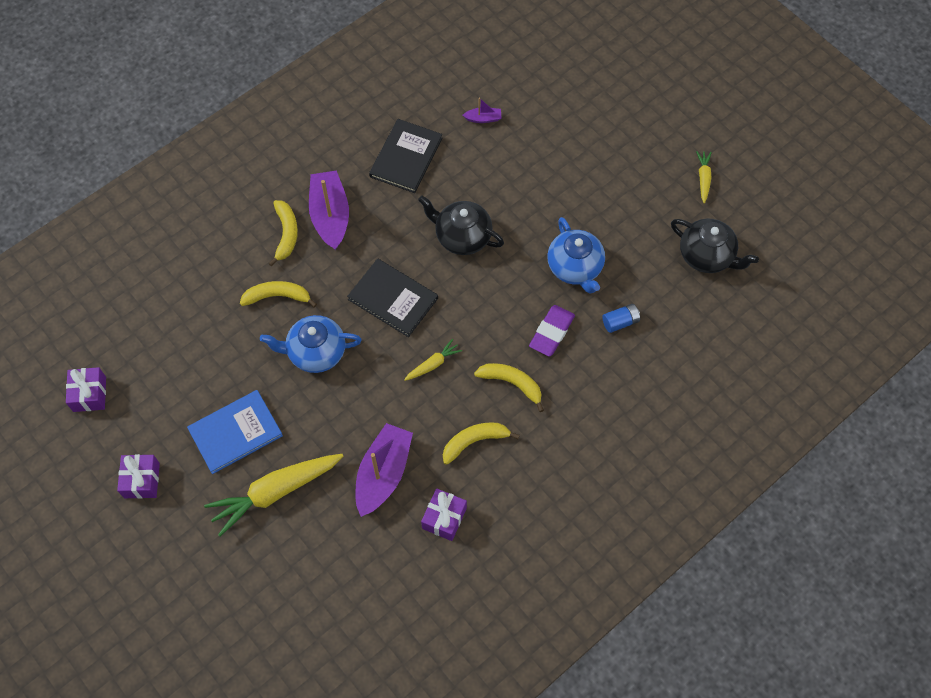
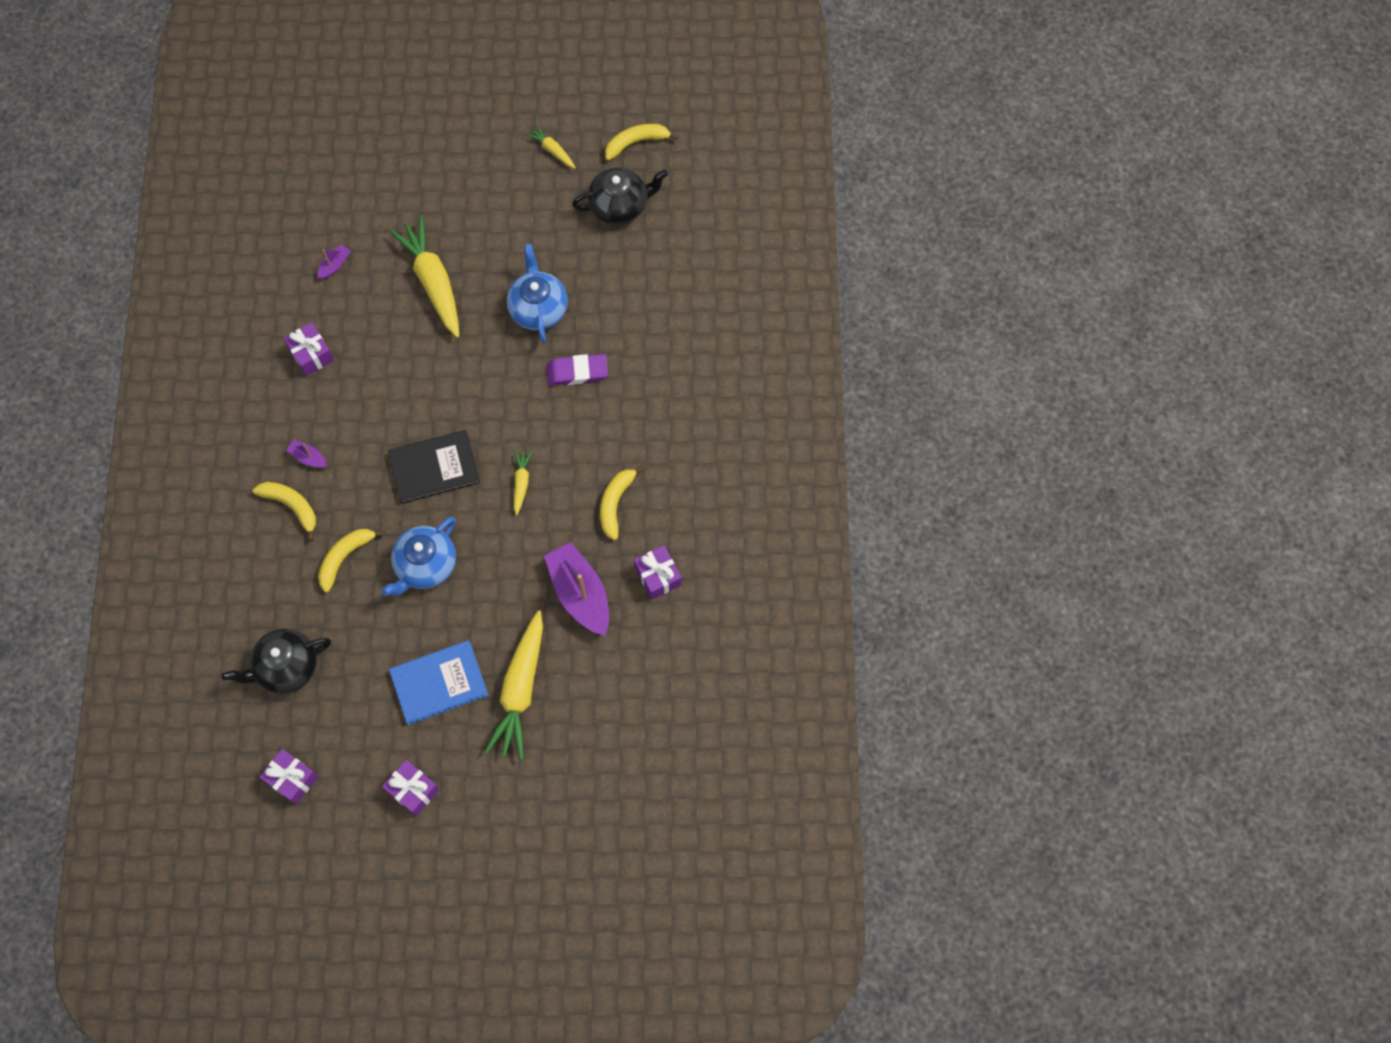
camera: 50 degrees left, 5 degrees up
(235, 432) = (439, 683): blue book -> blue book turned 60 degrees clockwise
(330, 215) = (308, 457): purple boat -> purple boat, size x0.45
(406, 157) = (311, 354): black book -> purple gift
(462, 236) = (429, 370): black teapot -> black teapot (286, 667)
(512, 383) = (593, 436): yellow banana -> yellow banana (636, 142)
(529, 186) = (433, 282): none -> yellow carrot
(551, 332) = (577, 372): purple eraser -> purple eraser turned 75 degrees counterclockwise
(575, 267) = (538, 308): blue teapot -> blue teapot turned 120 degrees counterclockwise
(620, 322) = (615, 315): blue battery -> none

